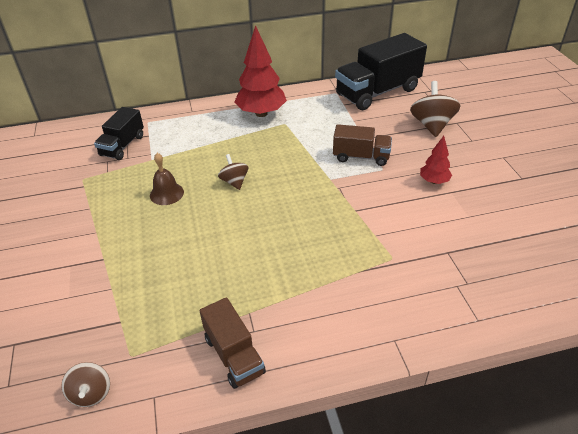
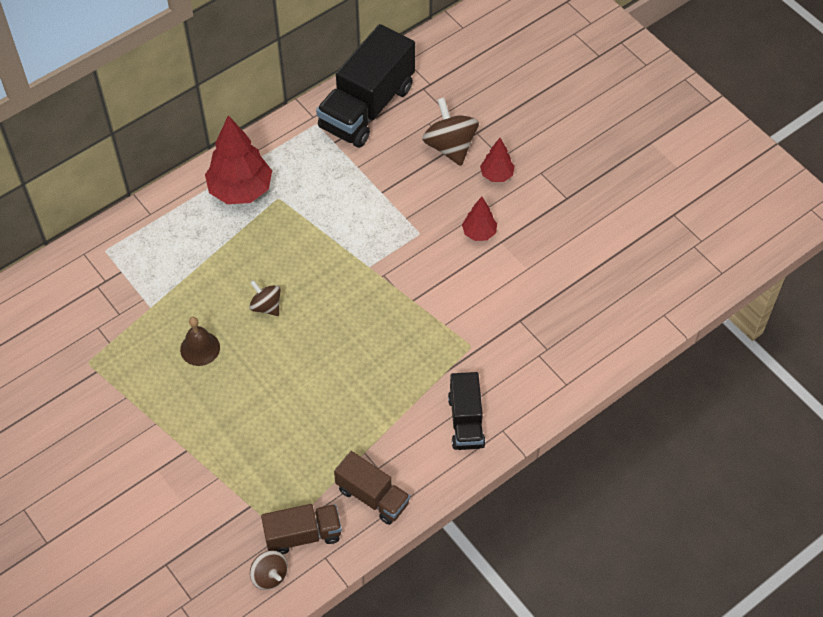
camera: 25 degrees left, 15 degrees up
(122, 146) = (100, 298): black truck -> black truck (466, 421)
(361, 157) = (389, 223): brown truck -> brown truck (303, 535)
(464, 150) = (496, 175): none -> red tree

